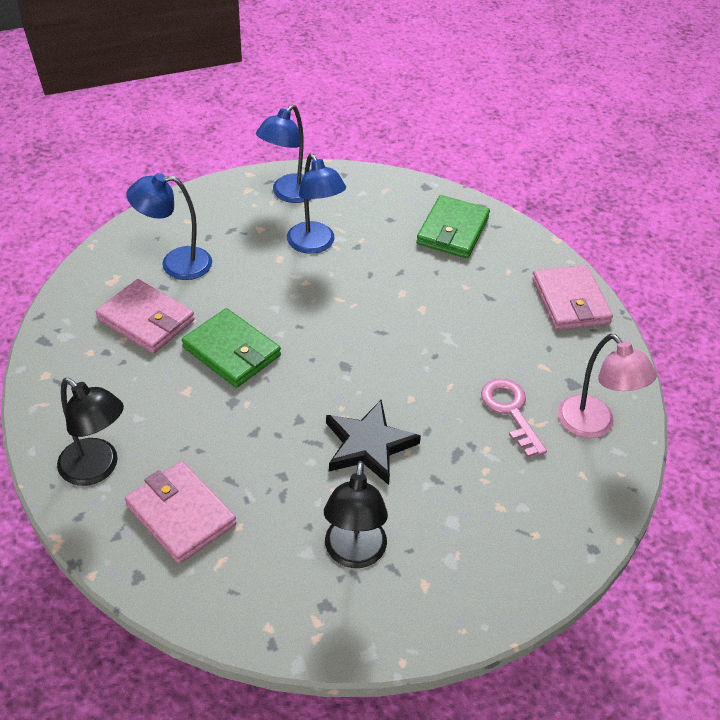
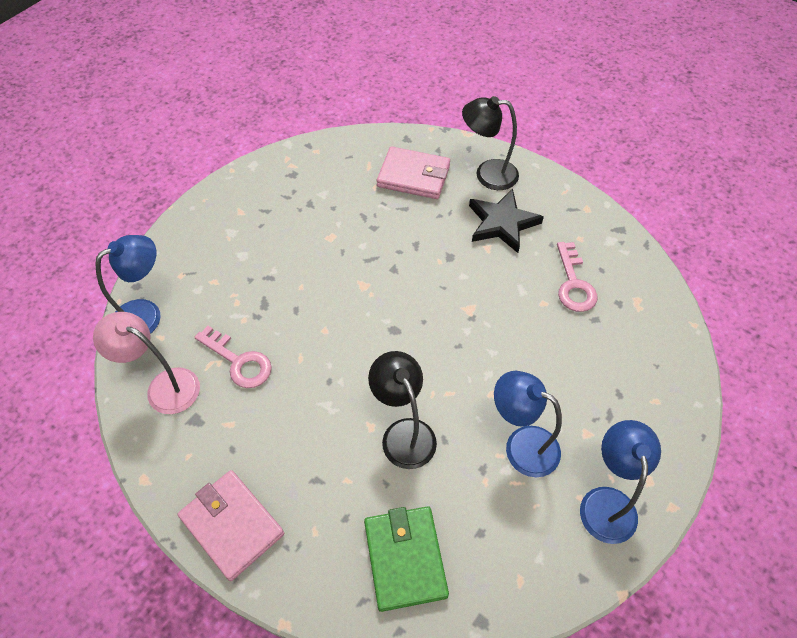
camera: 150 degrees right, 10 degrees up
(146, 320) = (573, 283): pink wallet -> pink key
(175, 264) = (611, 347): blue lamp -> blue lamp (146, 314)
(232, 351) = (487, 293): green wallet -> none
(354, 554) = (294, 206): black lamp -> black lamp (403, 433)
(368, 445) = (331, 276): black star -> black star (502, 223)

